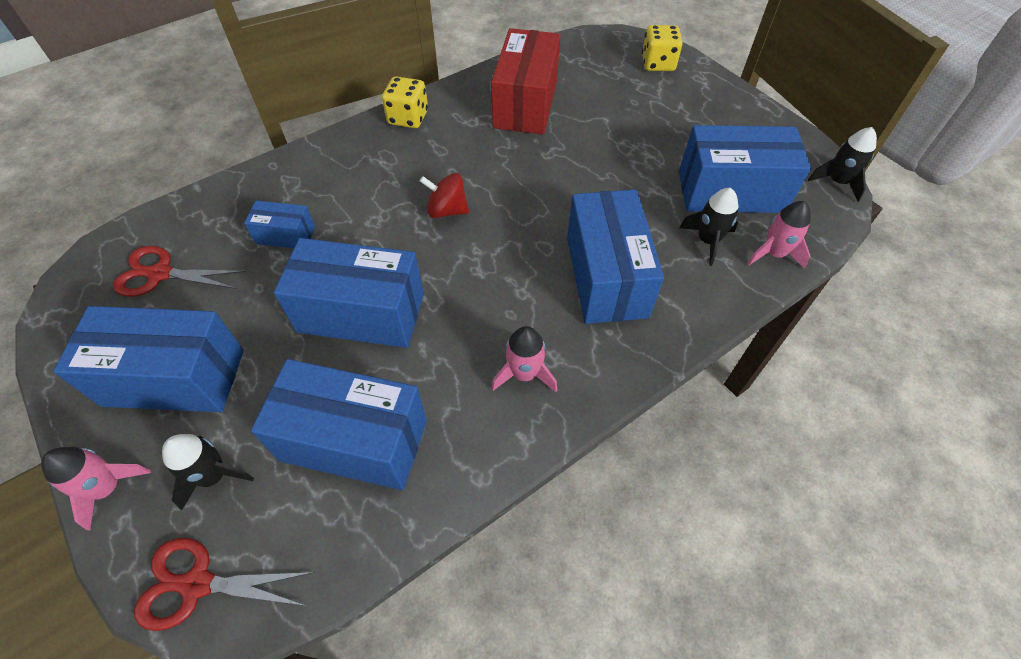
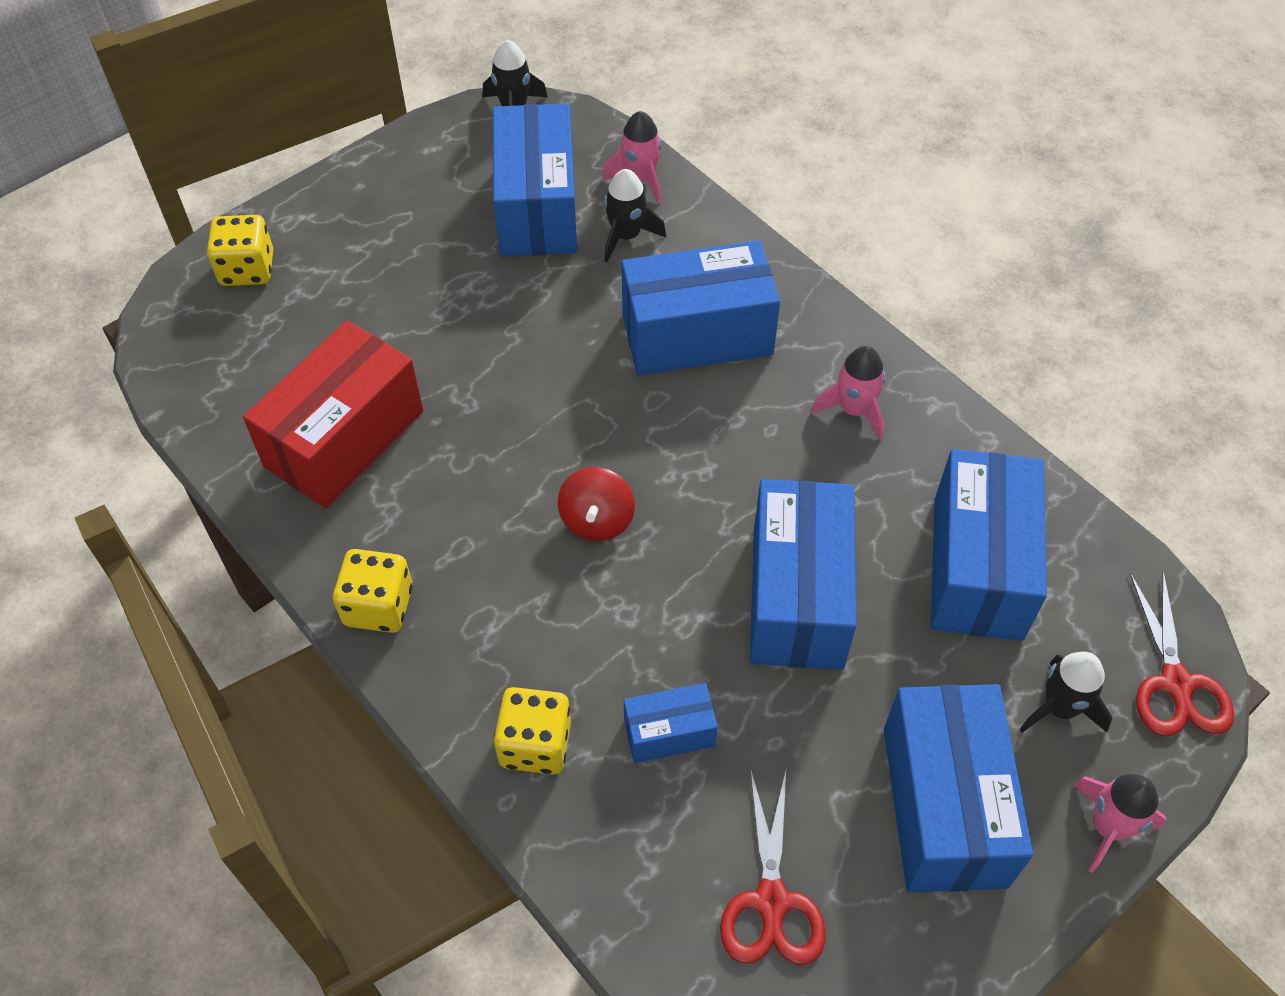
camera: 95 degrees left, 0 degrees up
(285, 235) = (669, 733): blue box -> blue box turned 75 degrees clockwise
(301, 177) = (535, 744): none -> yellow dice
(525, 103) = (344, 439): red box -> red box turned 60 degrees counterclockwise

